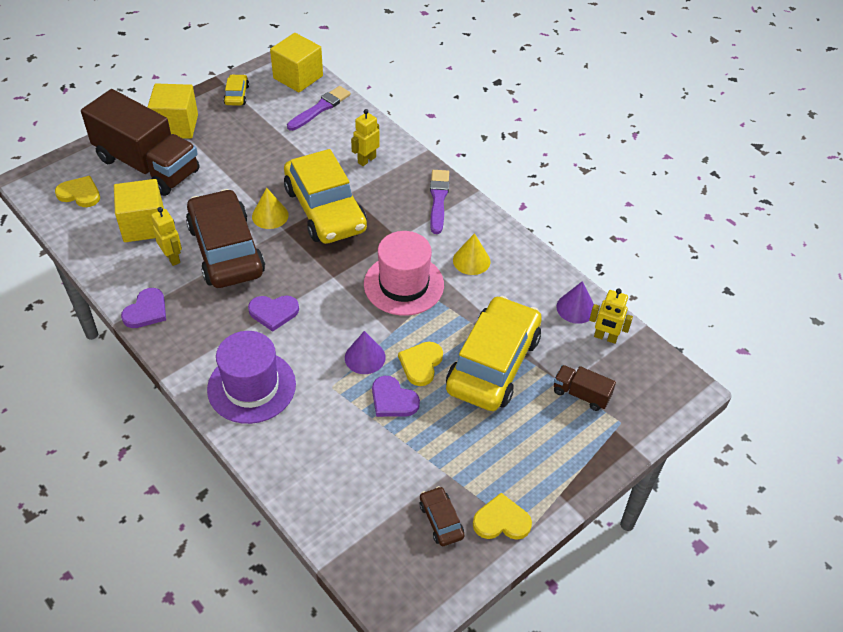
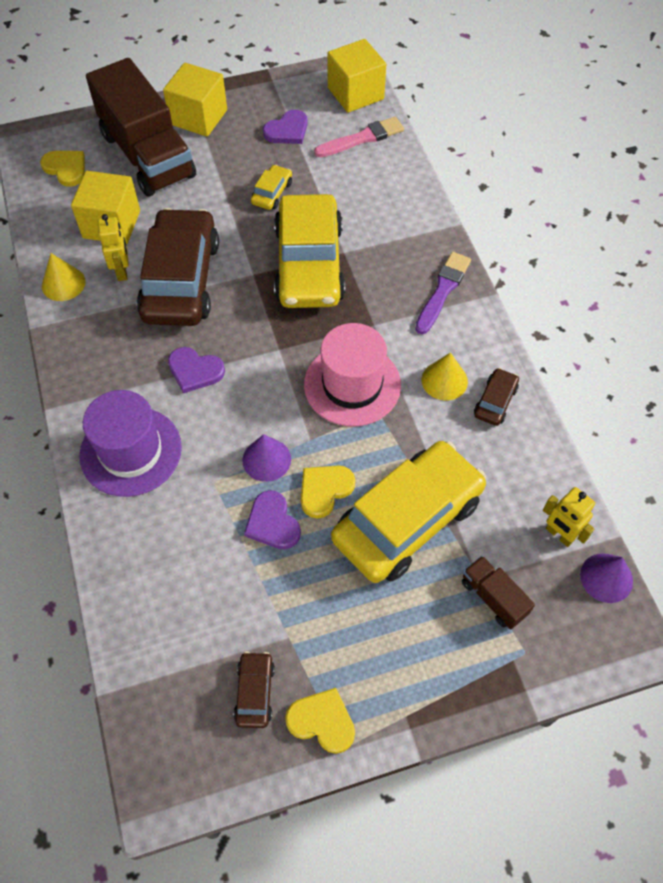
camera: 25 degrees right, 10 degrees up
(146, 311) = (67, 325): purple heart -> purple heart (287, 130)
(236, 95) = (279, 97): yellow car -> yellow car (272, 193)
(270, 215) = (246, 253): yellow cone -> yellow cone (63, 283)
(320, 108) = (362, 138): purple brush -> pink brush
(366, 160) = (384, 217): yellow robot -> none
(515, 263) = (495, 401): none -> brown car
(575, 308) = (541, 483): purple cone -> purple cone (606, 577)

